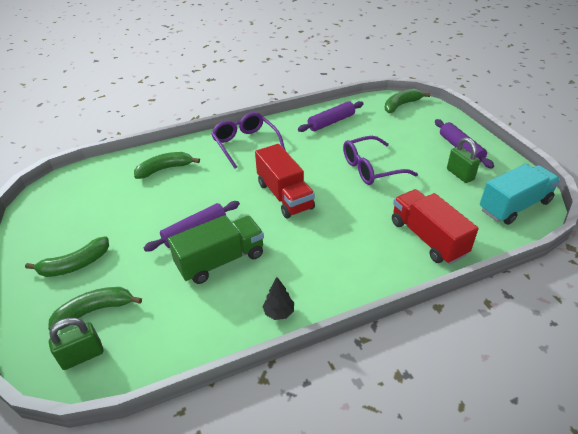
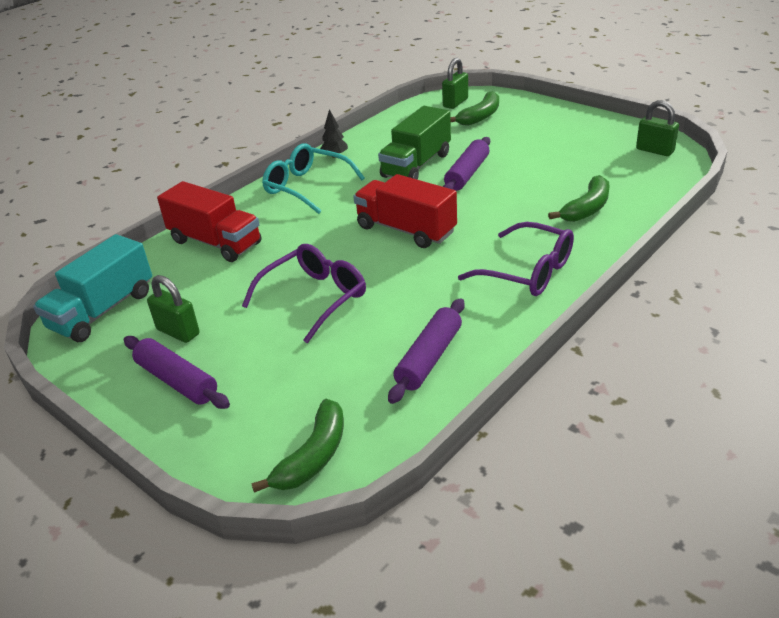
camera: 155 degrees right, 5 degrees down
(54, 197) = (655, 150): none -> green padlock
(75, 265) = (539, 127): green banana -> none
(329, 274) = (307, 187): none -> turquoise glasses

